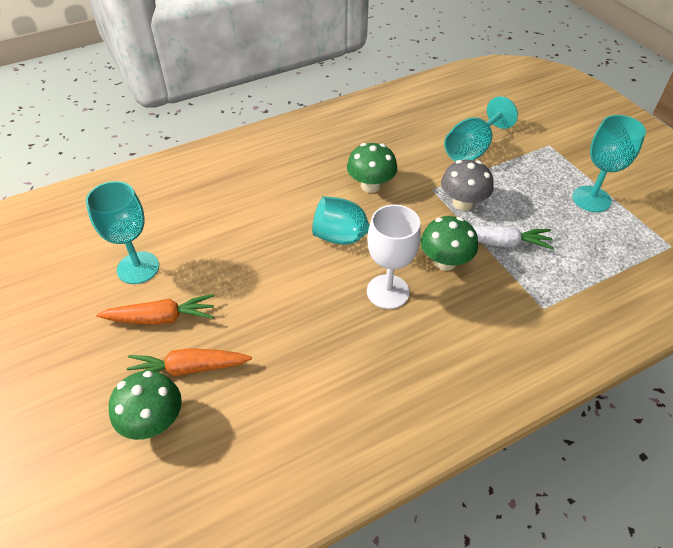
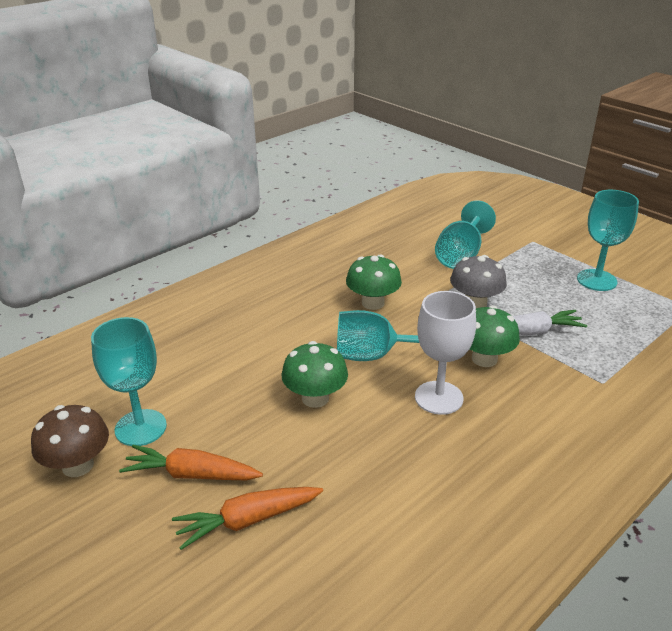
camera: 15 degrees left, 15 degrees down
(81, 291) = (78, 465): none -> brown mushroom
(153, 421) = (228, 587): green mushroom -> green mushroom (315, 398)
(161, 318) = (191, 474): orange carrot -> orange carrot turned 150 degrees counterclockwise

